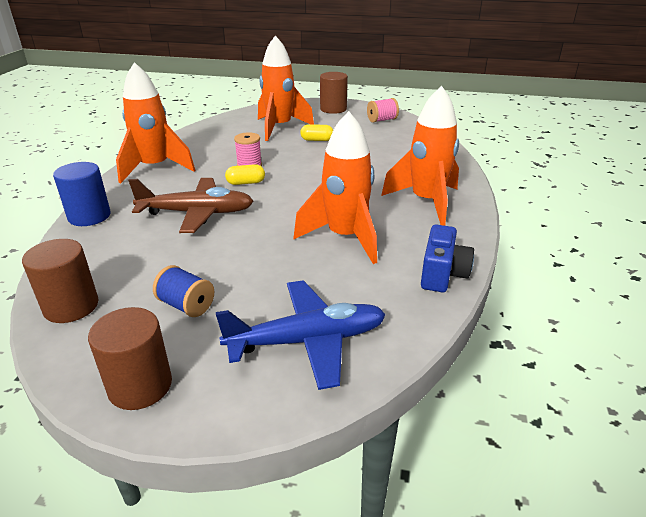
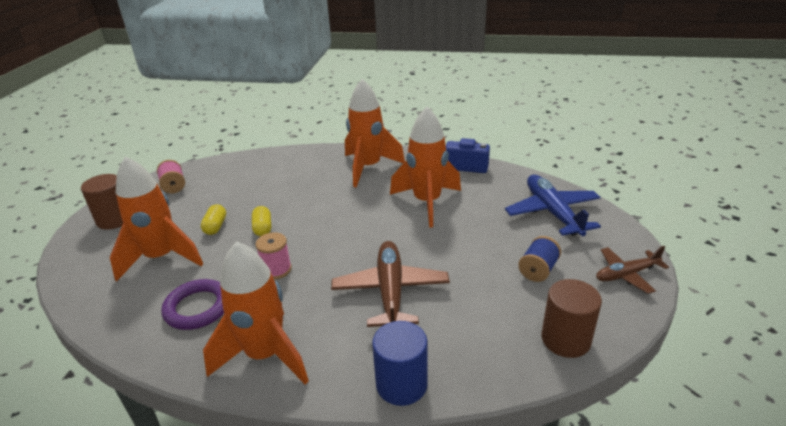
camera: 90 degrees left, 0 degrees up
(140, 386) = (626, 274): brown cylinder -> brown plane
(217, 144) = (197, 308): none -> purple ring
(246, 183) = (321, 266): yellow capsule -> yellow capsule (263, 228)

